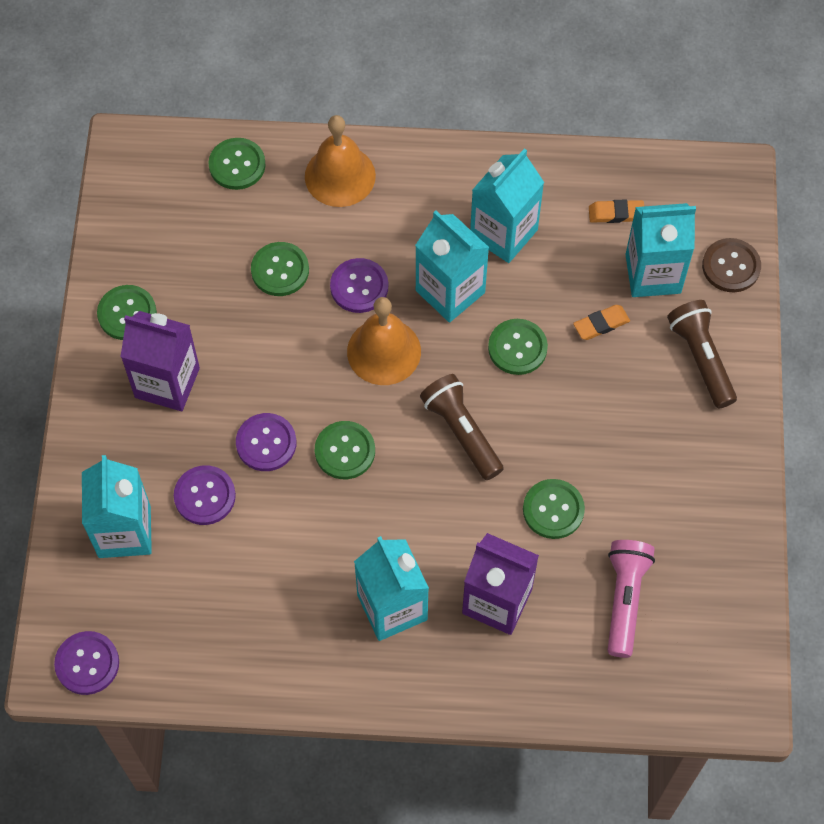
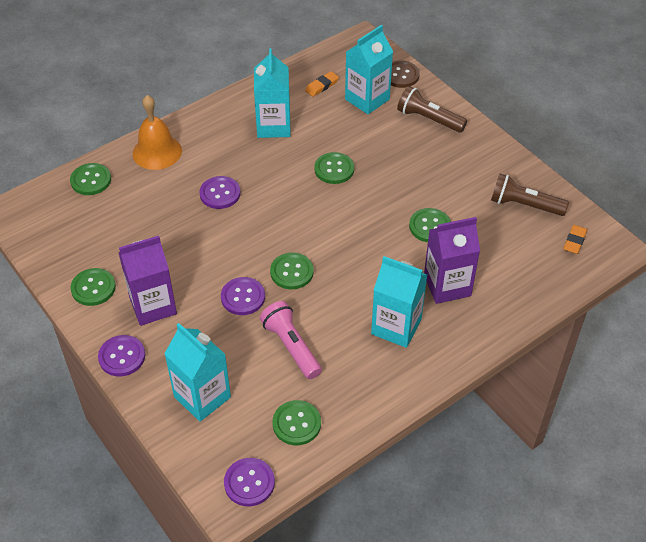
camera: 40 degrees left, 15 degrees down
(205, 496) = (233, 346): purple button -> purple button (122, 357)
(280, 270) = (166, 213): green button -> green button (296, 423)
(384, 351) = (264, 214): orange bell -> none
(450, 291) = (272, 166): turquoise carton -> none
(462, 432) = (345, 223): brown flashlight -> brown flashlight (524, 205)
(601, 324) = (365, 134): orange eraser -> orange eraser (574, 241)
(625, 599) = (508, 241): pink flashlight -> pink flashlight (291, 346)

